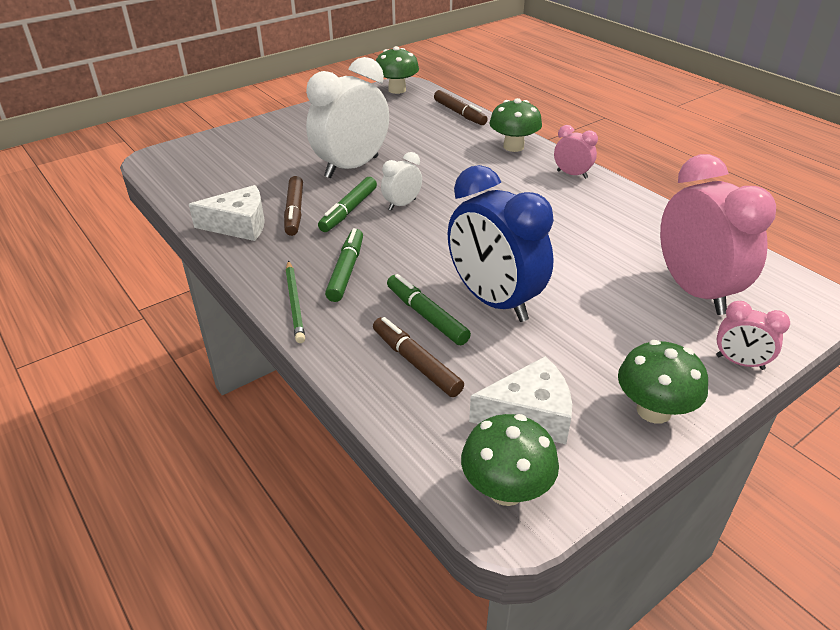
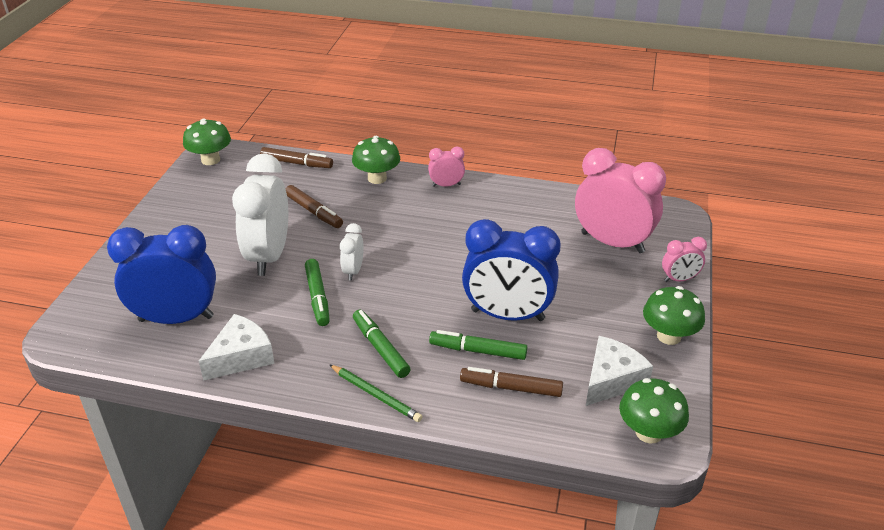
camera: 40 degrees left, 0 degrees up
(233, 180) = (176, 318): none -> blue clock
(294, 212) = (273, 321): brown marker -> brown marker (314, 212)

